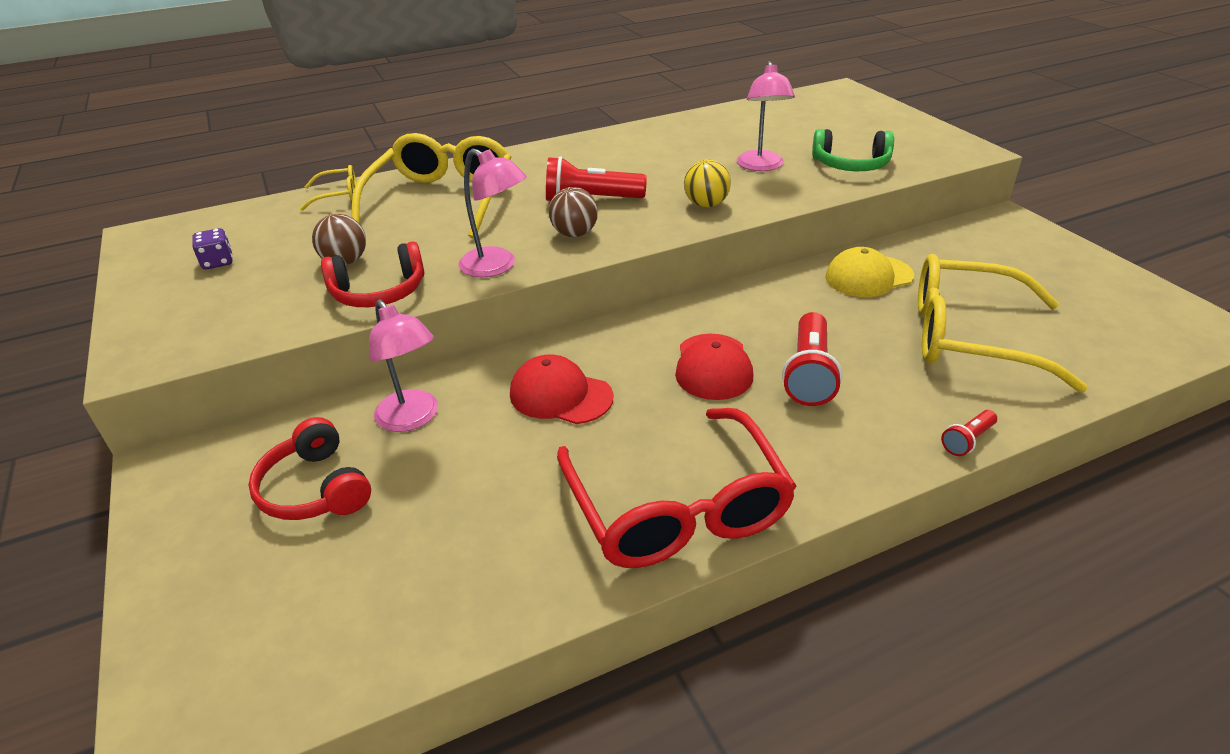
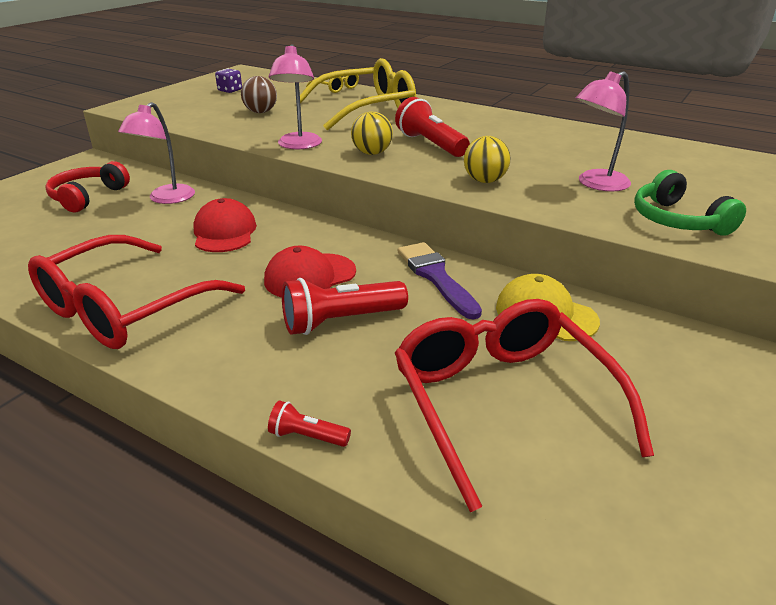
camera: 55 degrees right, 5 degrees down
(379, 292) = (235, 128): red headphones -> none
(574, 234) = (372, 153): brown ball -> yellow ball
(773, 302) = (436, 277): none -> purple brush
(969, 337) = (503, 402): yellow glasses -> red glasses

